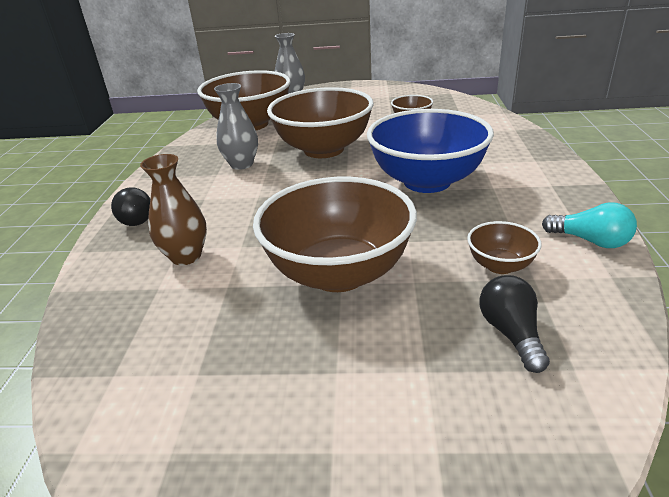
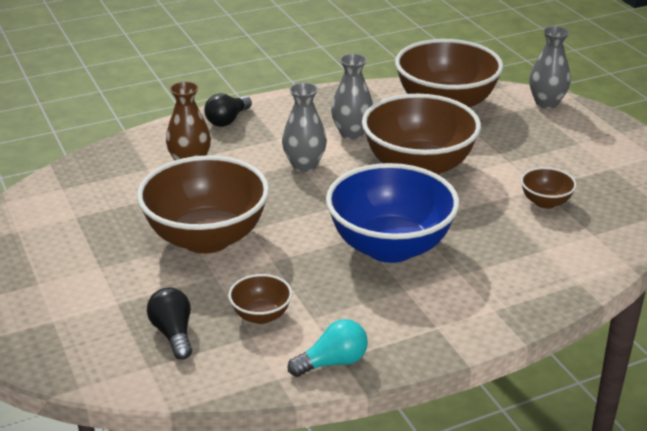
camera: 60 degrees right, 0 degrees up
(265, 194) = (304, 165): none -> grey vase
(511, 333) = (173, 333): black light bulb -> black light bulb turned 75 degrees counterclockwise
(590, 241) = (332, 362): turquoise light bulb -> turquoise light bulb turned 120 degrees counterclockwise

